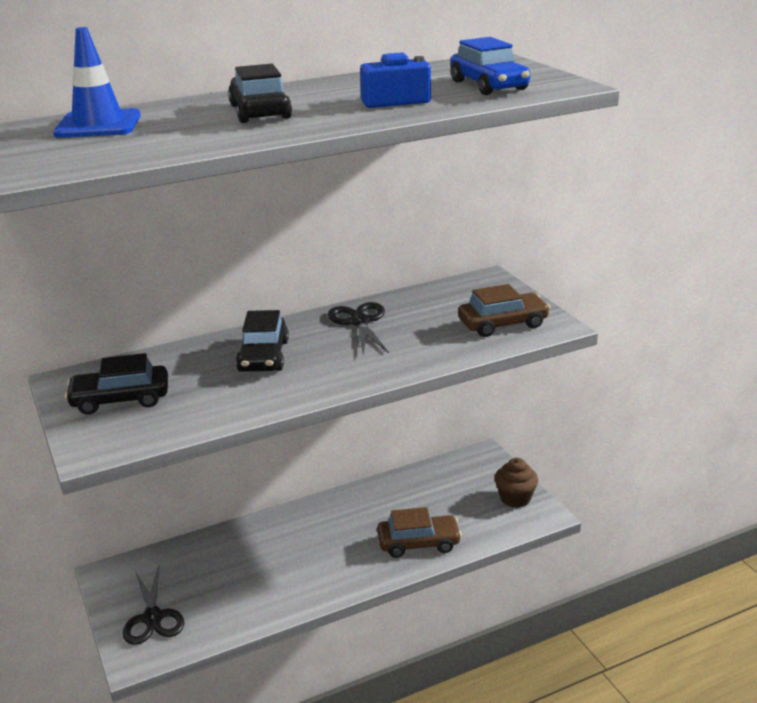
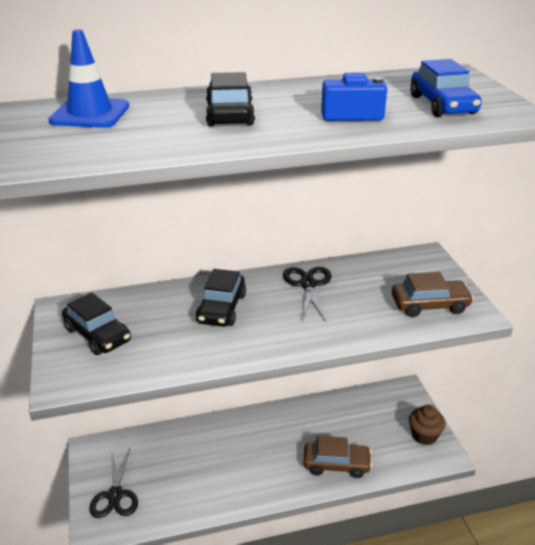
camera: 10 degrees right, 5 degrees up
(120, 399) = (97, 335): black car -> black car turned 135 degrees counterclockwise

